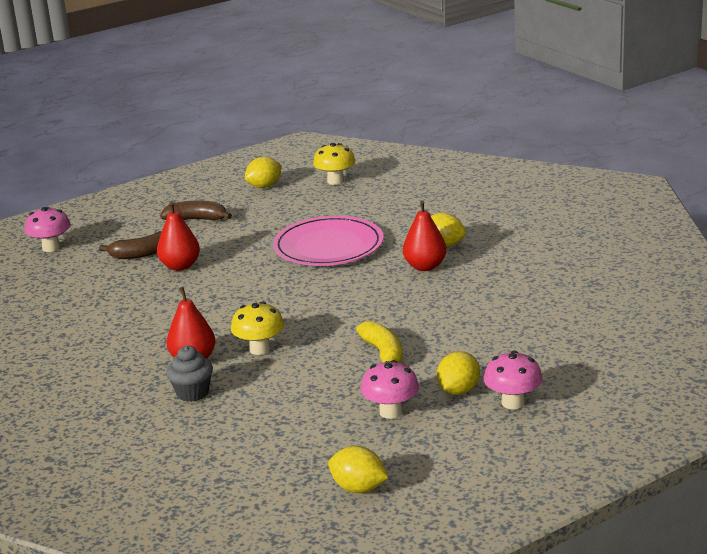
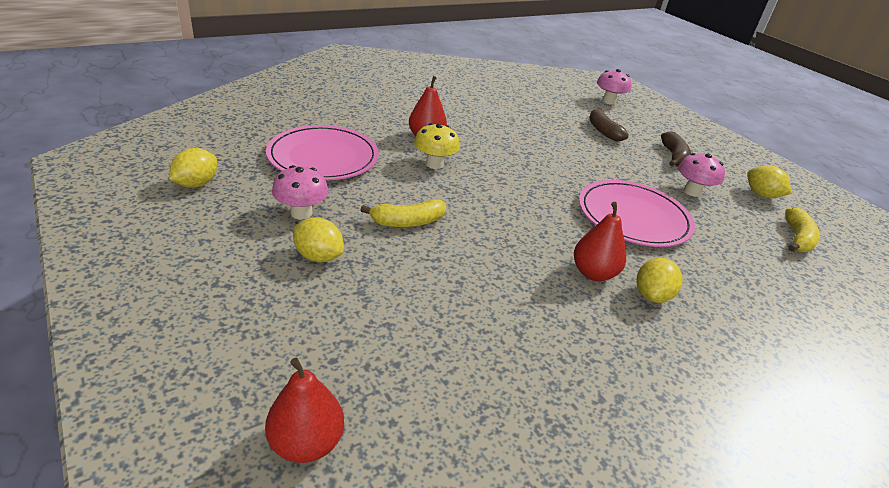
camera: 85 degrees right, 10 degrees up
(180, 266) = (582, 143): red pear -> red pear (306, 442)
(192, 393) = (377, 134): grey cupcake -> none
(266, 419) = (323, 157): none -> pink plate
(335, 181) = (797, 238): yellow mushroom -> yellow banana
(513, 403) = (276, 289): pink mushroom -> pink mushroom (692, 192)

